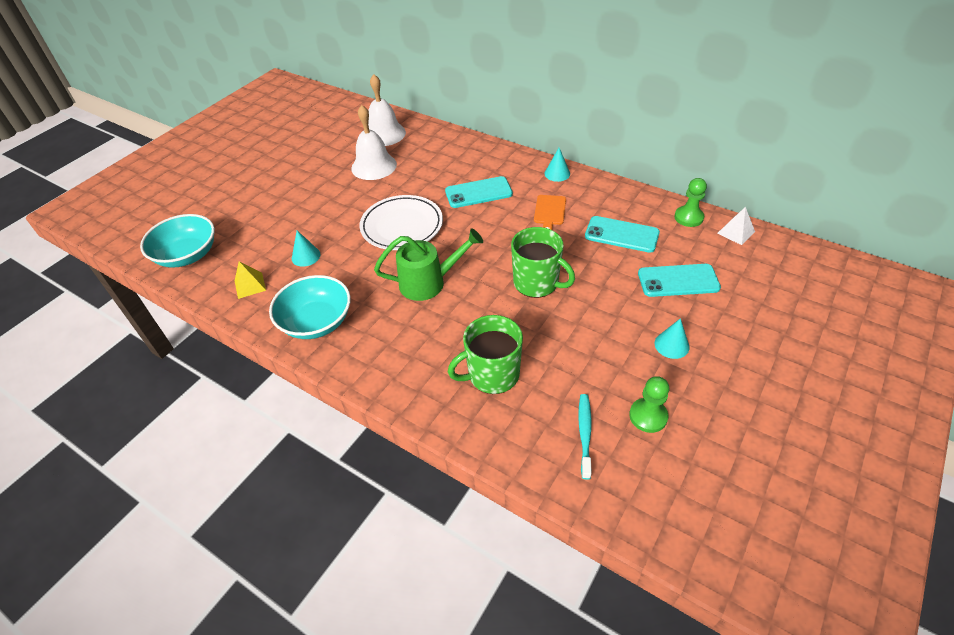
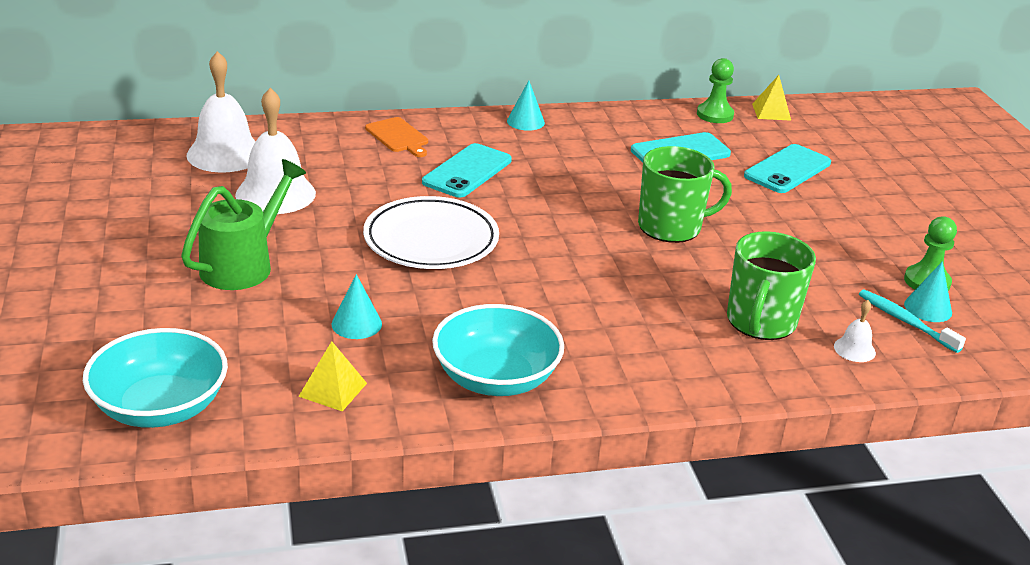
camera: 50 degrees left, 15 degrees down
(429, 282) = (561, 278): green watering can -> green watering can (244, 264)
(520, 429) = (854, 349): none -> white bell
(550, 211) = (577, 159): orange cutting board -> orange cutting board (398, 136)
(671, 345) = (860, 221): turquoise cone -> turquoise cone (928, 308)
(736, 232) = (771, 112): white pyramid -> yellow pyramid

